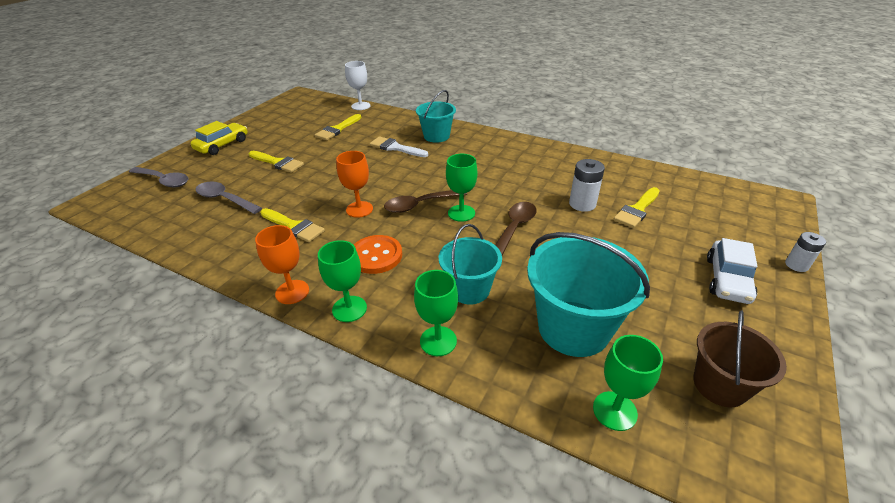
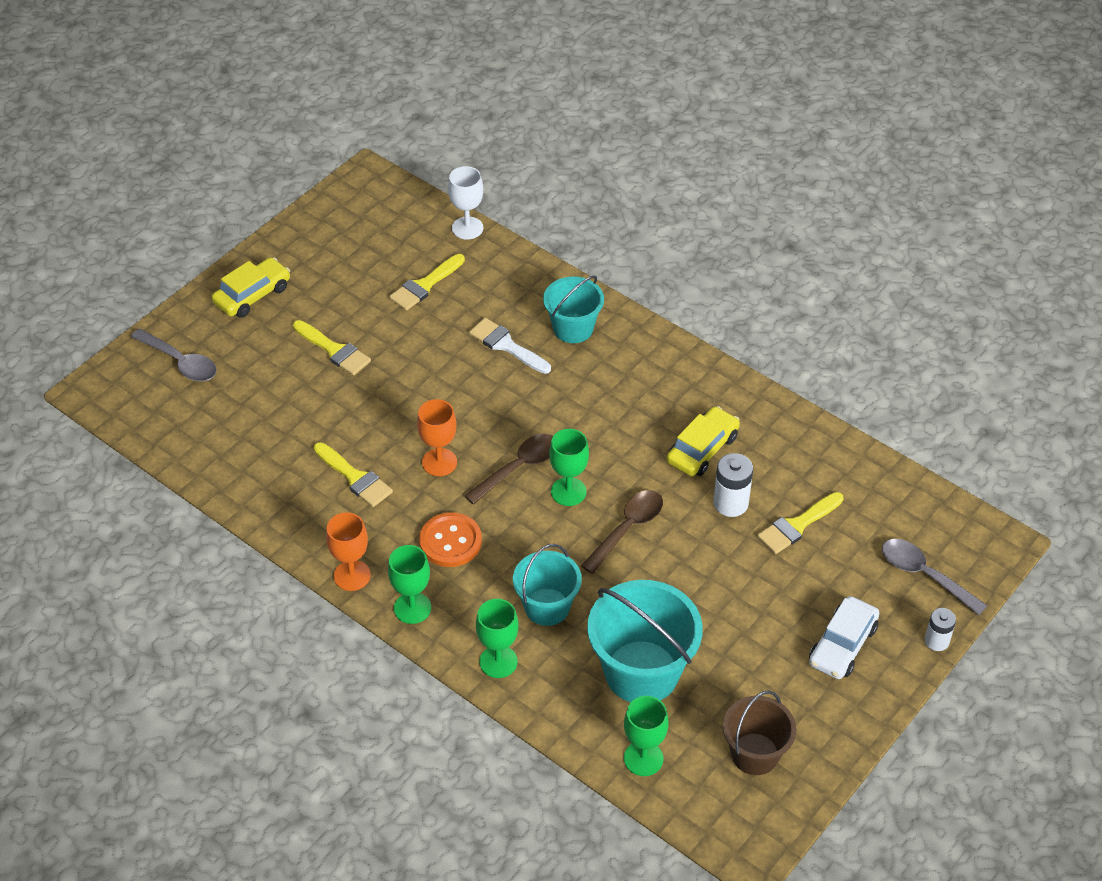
camera: 10 degrees right, 10 degrees up
(225, 199) = (266, 413): grey spoon -> grey spoon (924, 575)
(420, 205) = (518, 467): brown spoon -> brown spoon turned 150 degrees clockwise
(546, 179) = (702, 449): none -> yellow car

